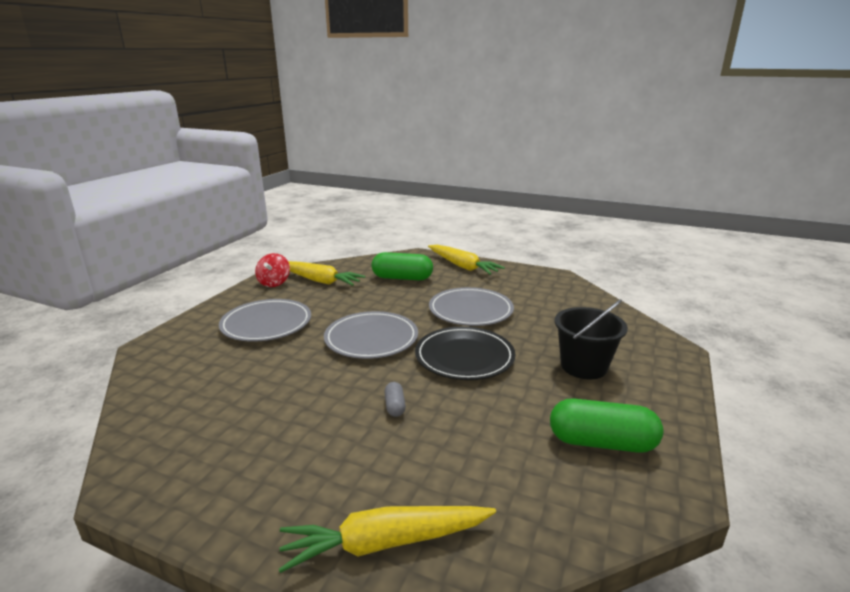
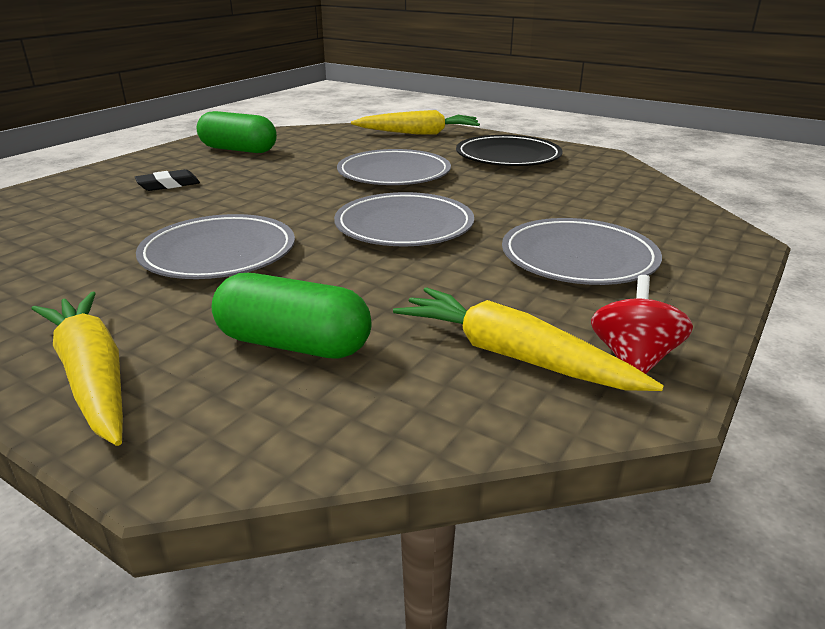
camera: 170 degrees left, 5 degrees up
(395, 406) = (394, 173): grey capsule -> grey plate
(464, 357) = (292, 200): black plate -> black plate (508, 156)
(583, 366) = (168, 185): black bucket -> black eraser

